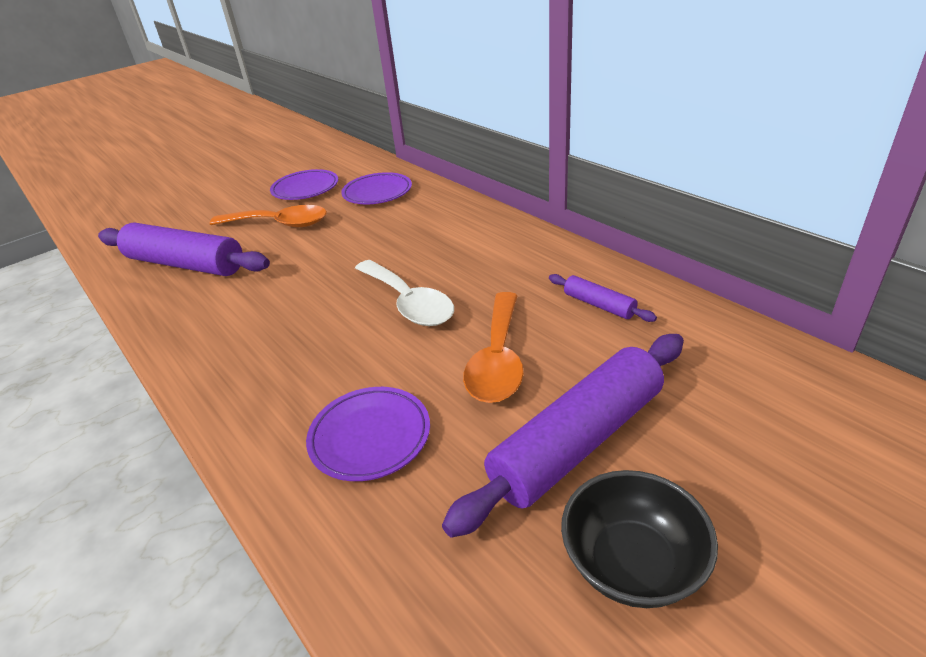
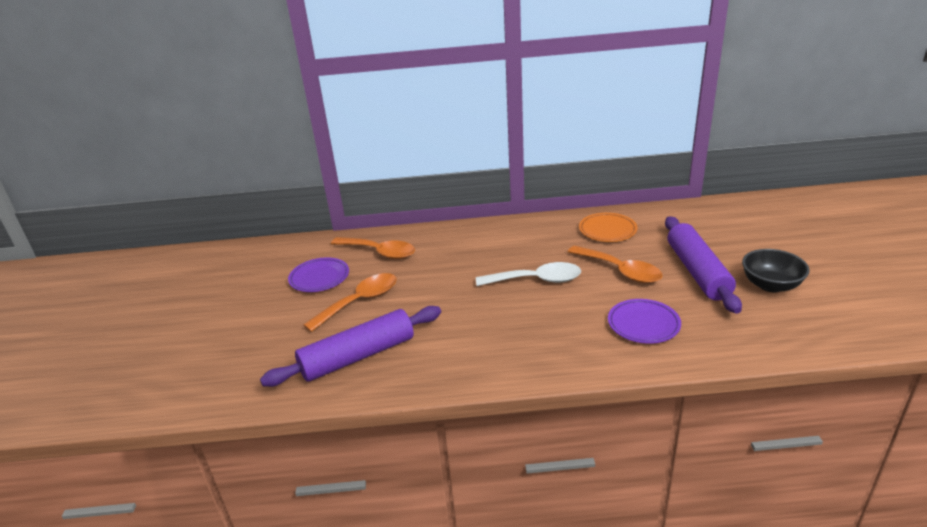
camera: 55 degrees left, 5 degrees down
(377, 193) = (380, 252): purple plate -> orange spoon
(599, 305) = (607, 230): purple rolling pin -> orange plate

